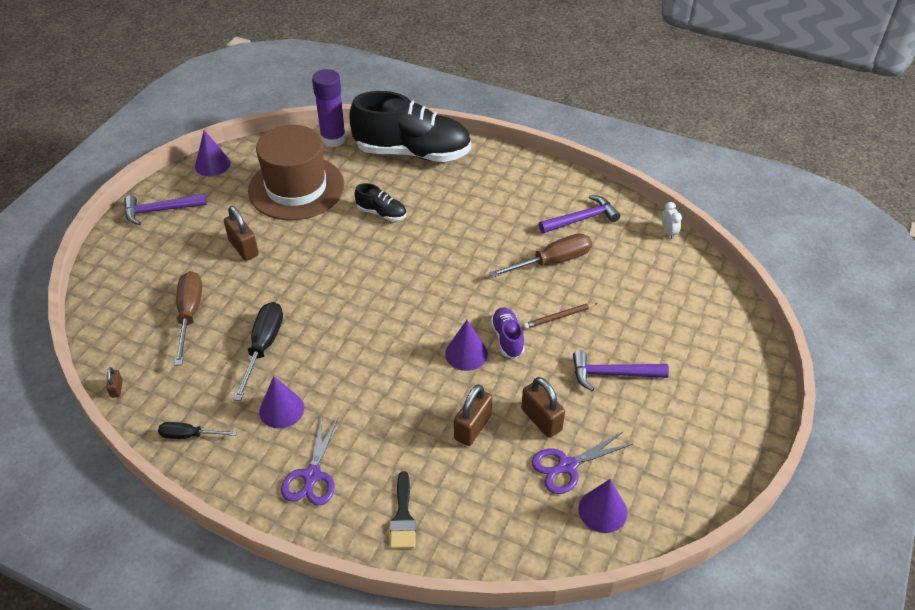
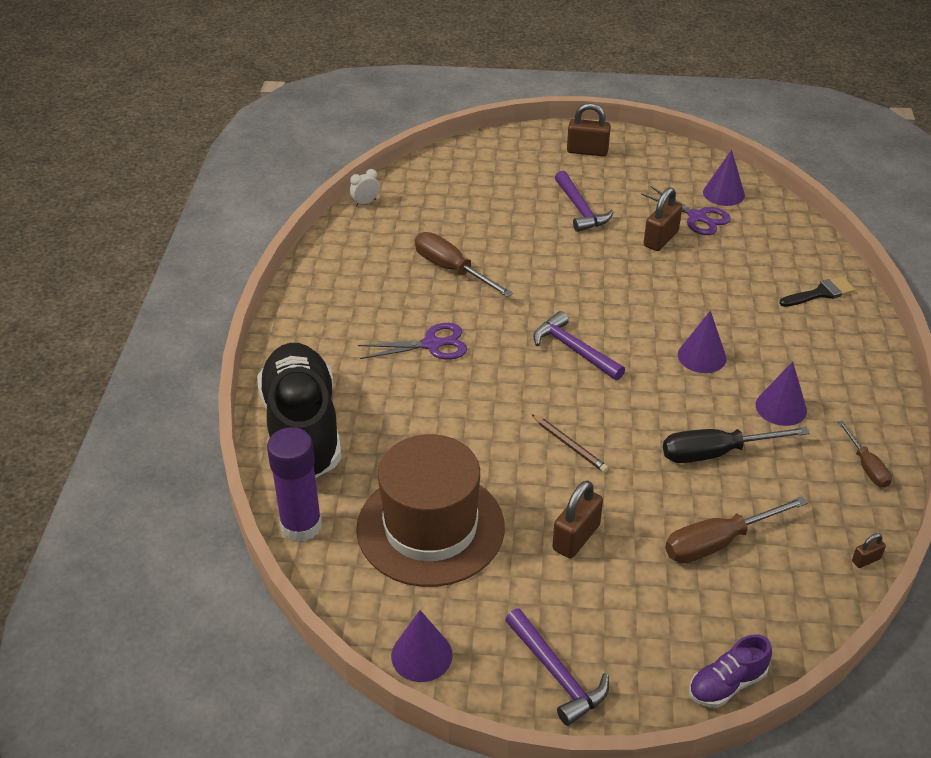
camera: 110 degrees left, 5 degrees down
(189, 435) = (866, 466): black screwdriver -> brown screwdriver
(312, 476) = (832, 360): purple scissors -> purple scissors (432, 344)
(381, 213) = (440, 423): black shoe -> none
(466, 353) = (617, 299): purple cone -> purple cone (702, 356)
(472, 427) = (700, 276): brown padlock -> brown padlock (587, 151)
(507, 338) = (580, 277): purple shoe -> purple shoe (726, 684)
(559, 317) = (529, 251): brown pencil -> brown pencil (569, 445)
(581, 219) = (372, 261): purple hammer -> purple hammer (574, 350)

